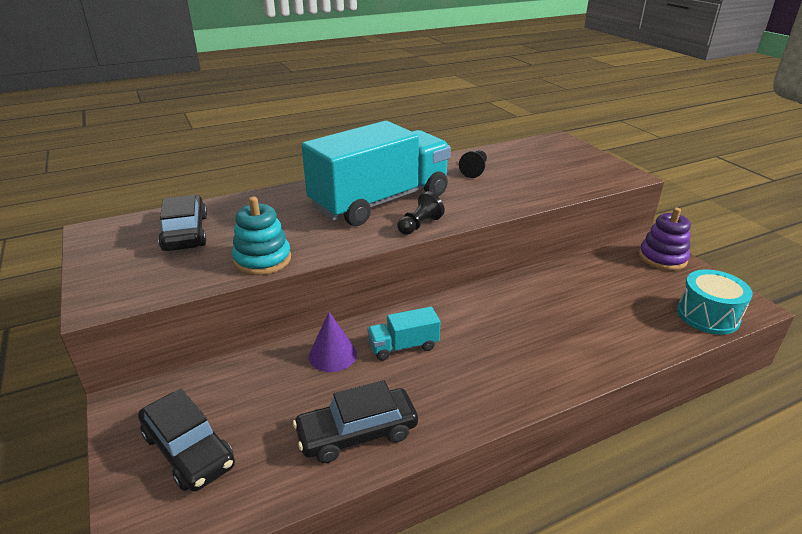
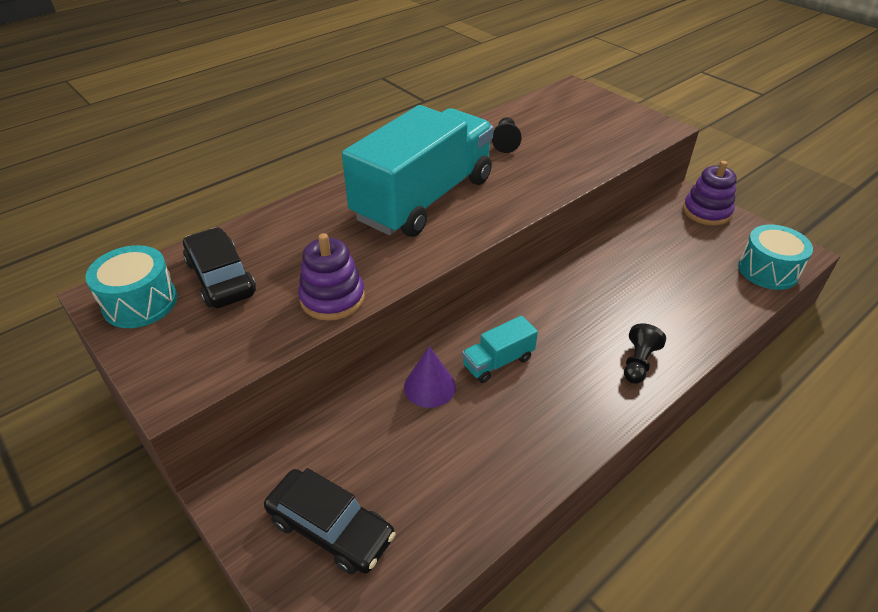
camera: 15 degrees left, 10 degrees up
(116, 240) = (140, 303): none -> turquoise drum
(262, 260) = (332, 298): turquoise stacking toy -> purple stacking toy
(357, 433) = (495, 468): black car -> none
(419, 225) = (481, 224): black pawn -> black pawn (638, 363)

